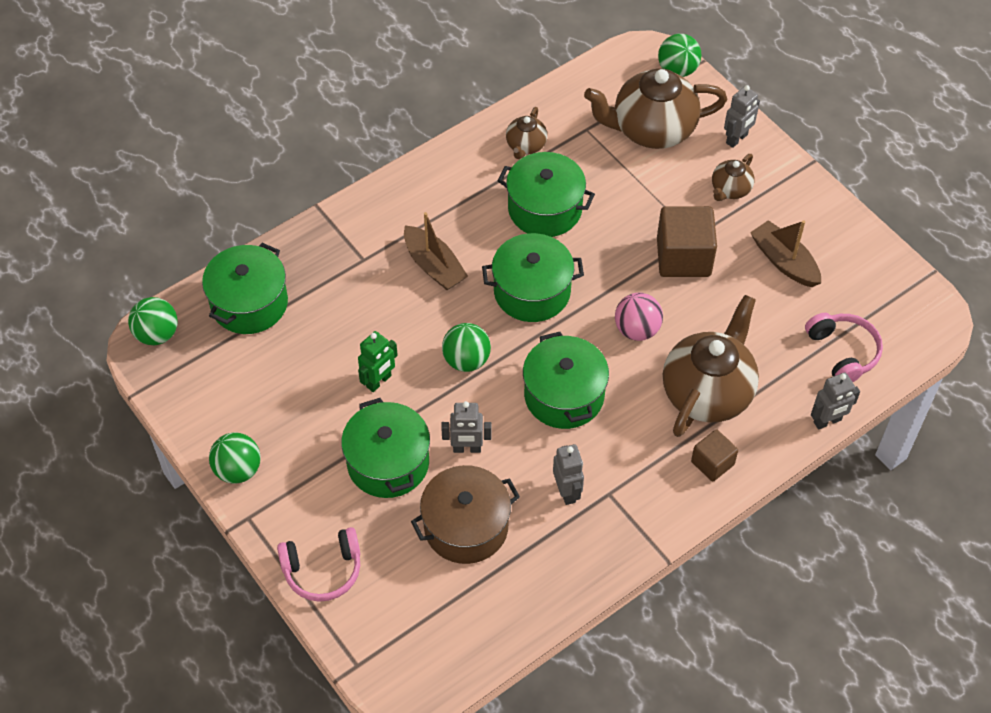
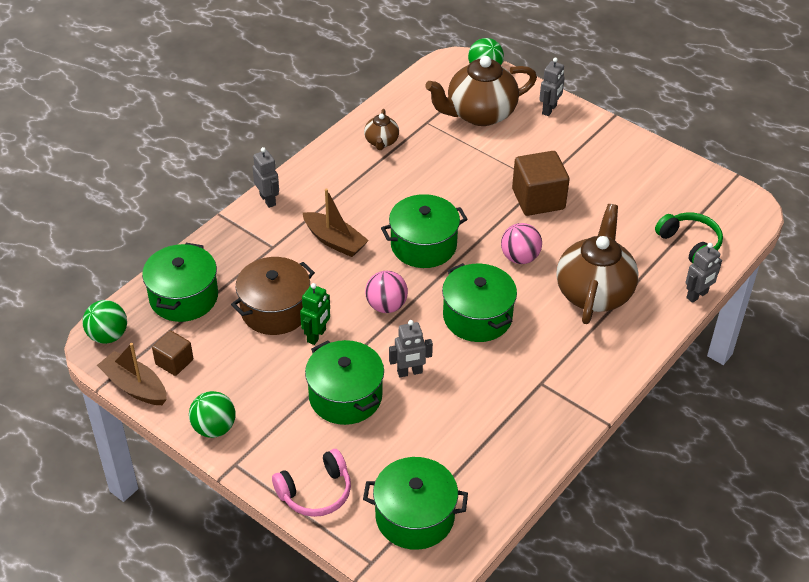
camera: 15 degrees left, 10 degrees down
(466, 360) = (386, 306): green ball -> pink ball
(466, 527) = (429, 432): brown pot -> brown pot (275, 310)
(545, 209) = (413, 184): green pot -> green pot (415, 517)
(567, 492) = (506, 388): grey robot -> grey robot (268, 200)
(712, 463) = (617, 343): brown cube -> brown cube (174, 362)
(730, 190) = (557, 145): brown teapot -> none
(784, 261) = (619, 188): brown boat -> brown boat (135, 386)
(842, 352) = (689, 244): pink headphones -> green headphones

